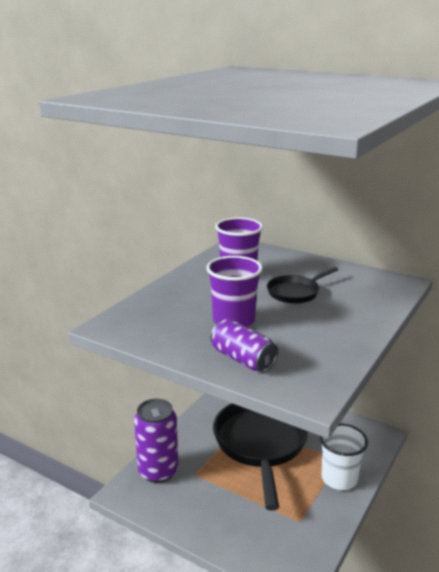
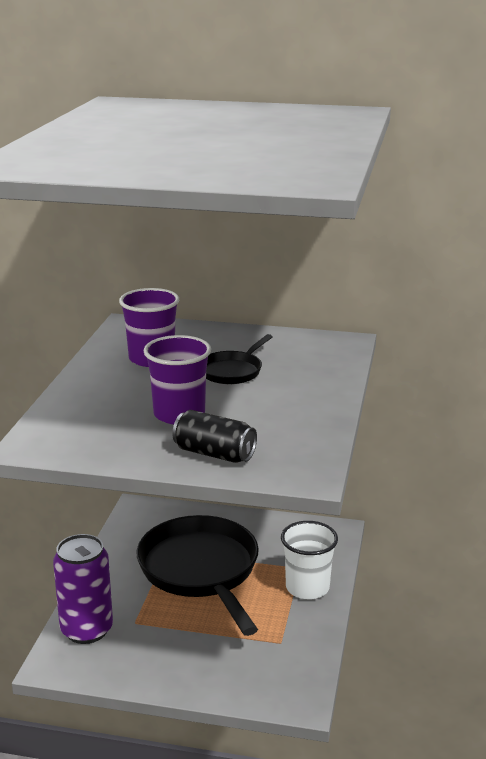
camera: 20 degrees left, 0 degrees up
(243, 359) = (214, 454): purple can -> black can

